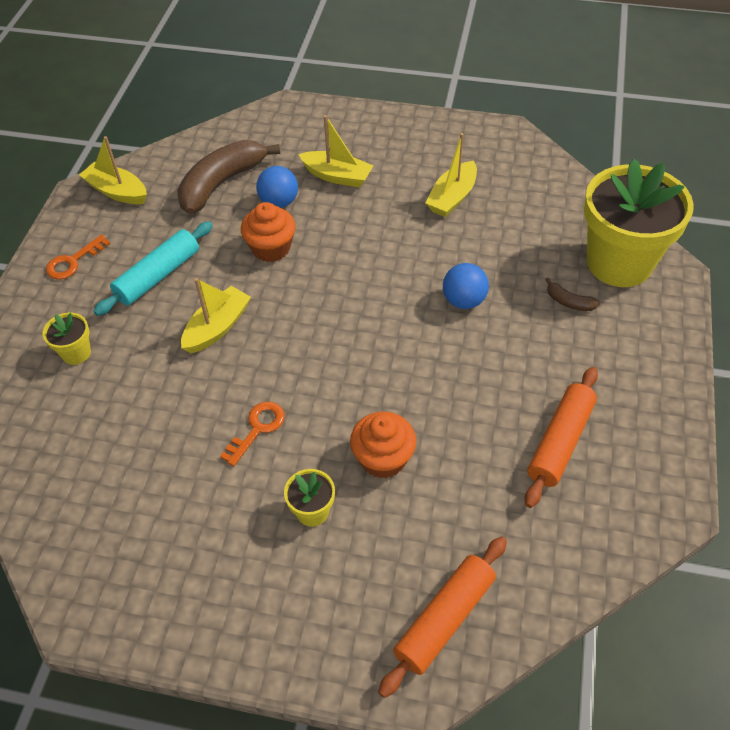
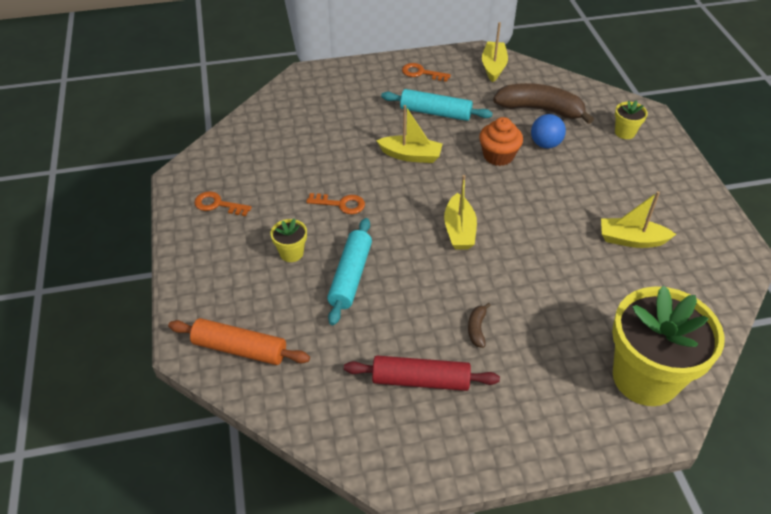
camera: 65 degrees right, 5 degrees down
(76, 353) = (353, 103): yellow flower pot -> yellow flower pot (625, 132)
(170, 578) = (218, 204): none -> orange key
(337, 176) = (597, 165): yellow boat -> yellow boat (459, 230)
(383, 458) = (350, 276): orange cupcake -> turquoise rolling pin
(464, 301) = (524, 279): blue ball -> none
(560, 442) = (420, 380): orange rolling pin -> red rolling pin
(569, 302) = (571, 350): brown banana -> brown banana (477, 329)

